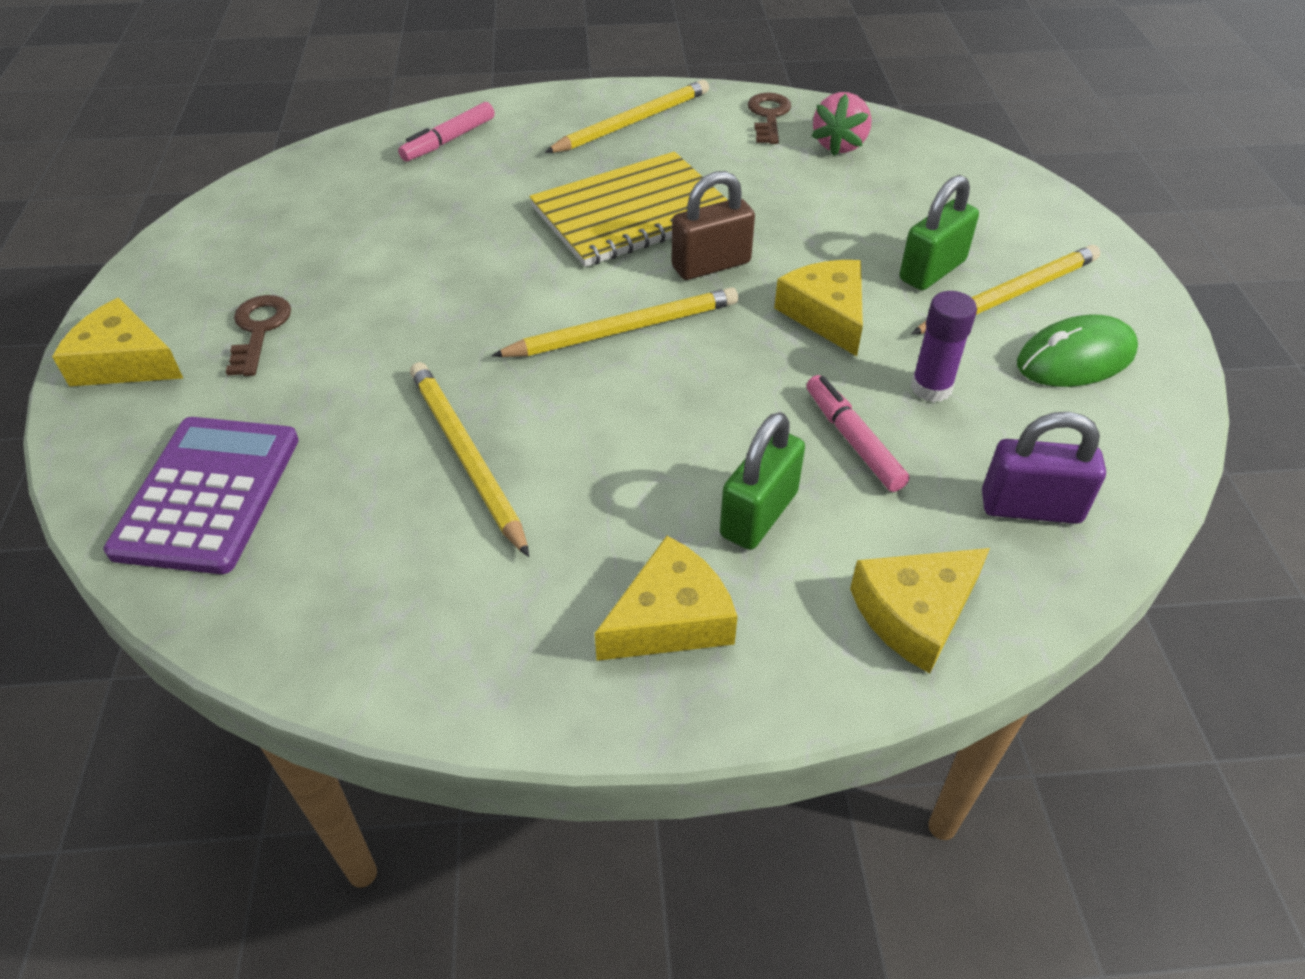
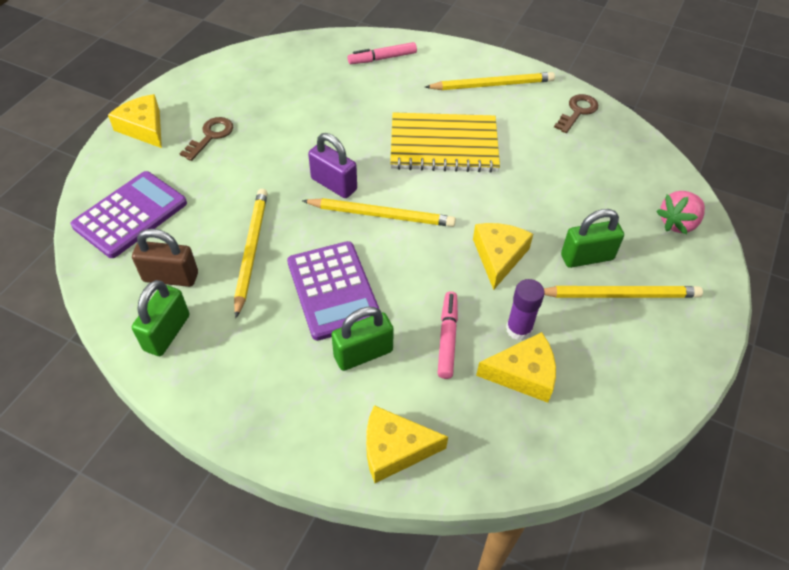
camera: 30 degrees right, 5 degrees up
(426, 635) = (167, 333): none -> green padlock
(641, 453) = (333, 290): none -> purple calculator
(671, 619) = (276, 384): yellow cheese -> yellow cheese (523, 374)
(711, 265) = (460, 196): brown padlock -> brown padlock (170, 277)
(839, 145) = (605, 149): pink strawberry -> pink strawberry (677, 223)
(1030, 507) = (510, 427): purple padlock -> purple padlock (334, 184)
(1075, 358) = (624, 354): green mouse -> none

